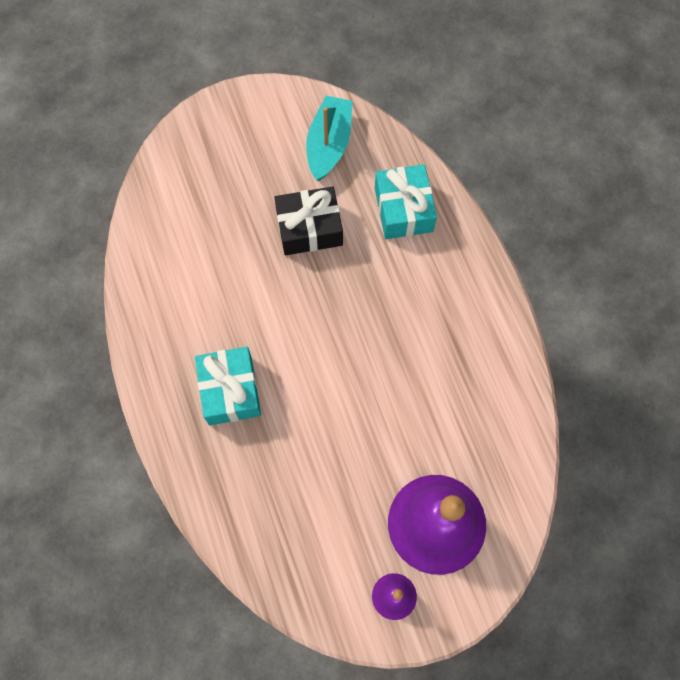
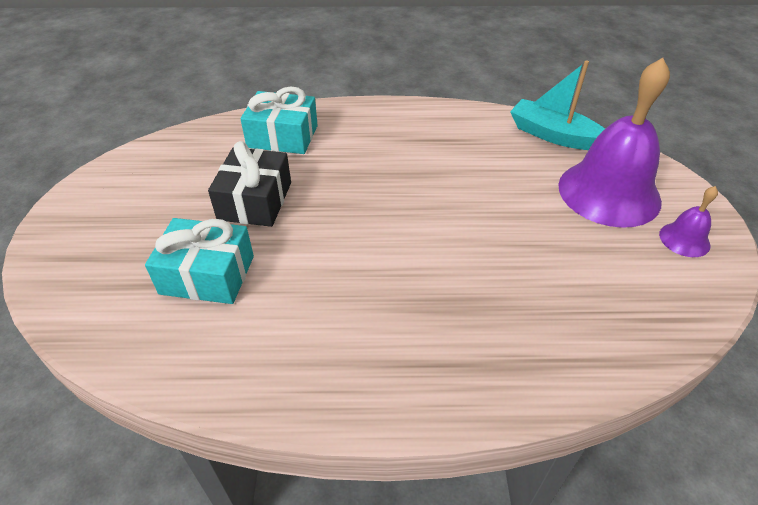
camera: 70 degrees left, 25 degrees down
(230, 391) = (412, 316): turquoise gift -> turquoise gift (207, 275)
(329, 144) = (174, 165): turquoise boat -> turquoise boat (553, 135)

